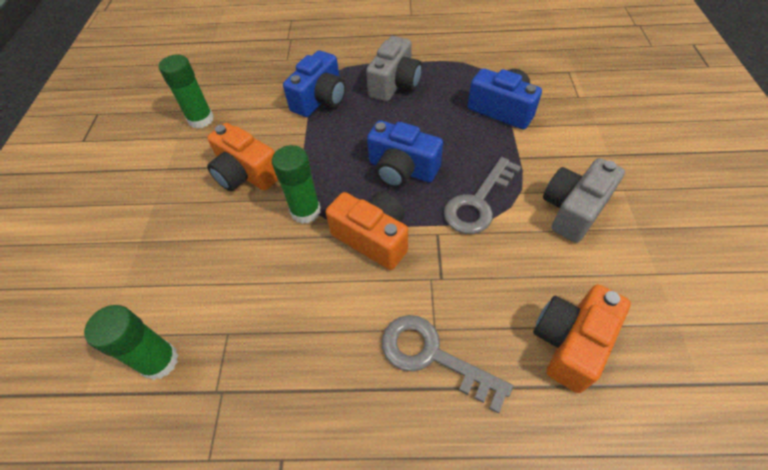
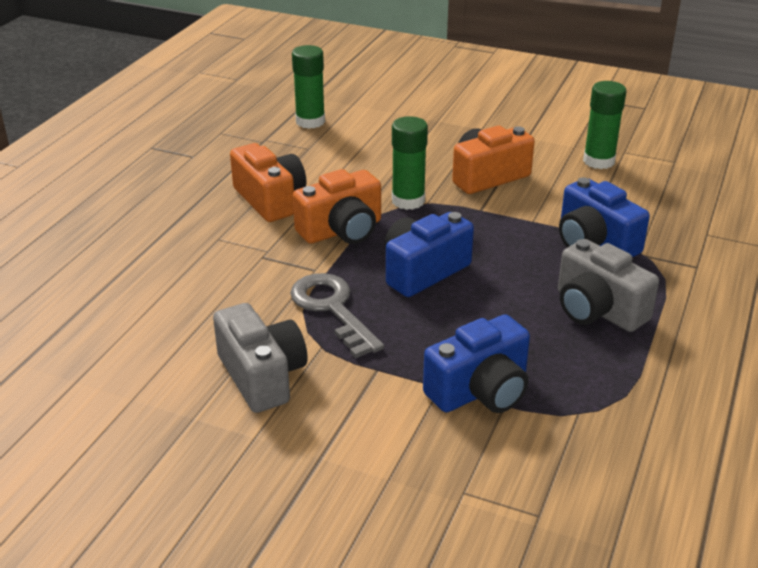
camera: 110 degrees right, 20 degrees down
(432, 356) = (197, 230): grey key -> none
(570, 342) = (132, 305): orange camera -> orange camera (270, 200)

